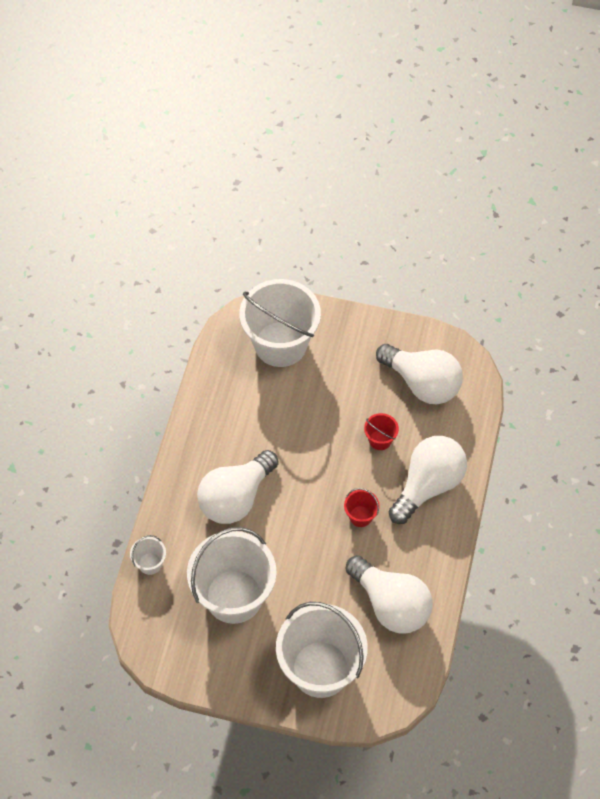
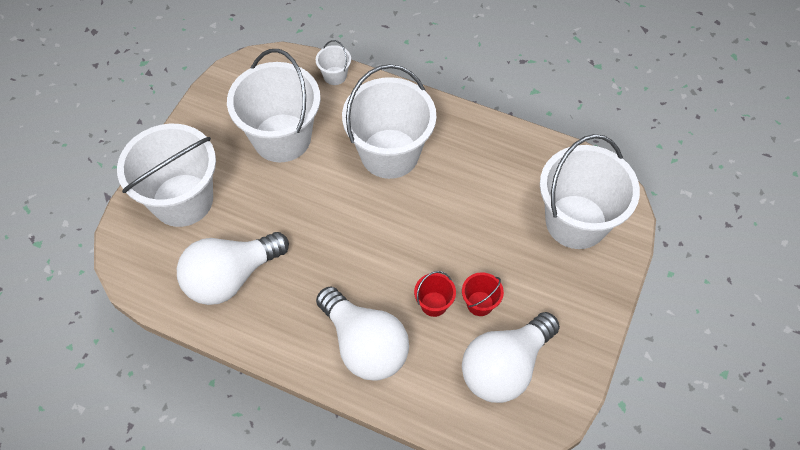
camera: 100 degrees right, 0 degrees up
(236, 498) = (389, 153): white light bulb -> white bucket
(360, 516) = (341, 266): red bucket -> red bucket (480, 303)

